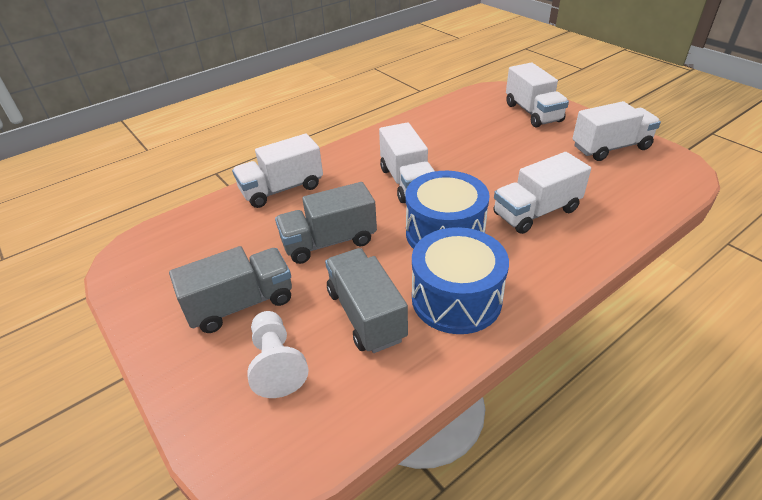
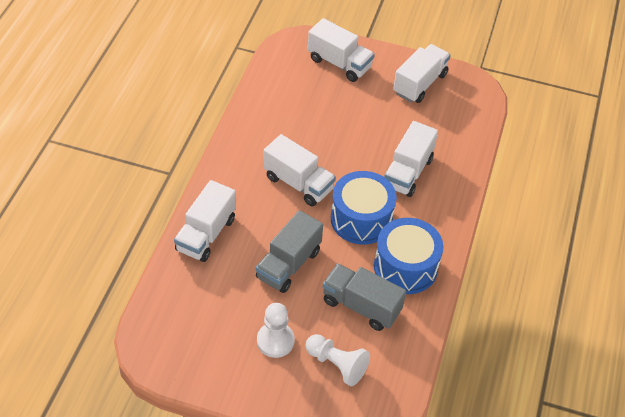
camera: 40 degrees left, 10 degrees up
(241, 304) = (275, 341): grey truck -> white pawn

